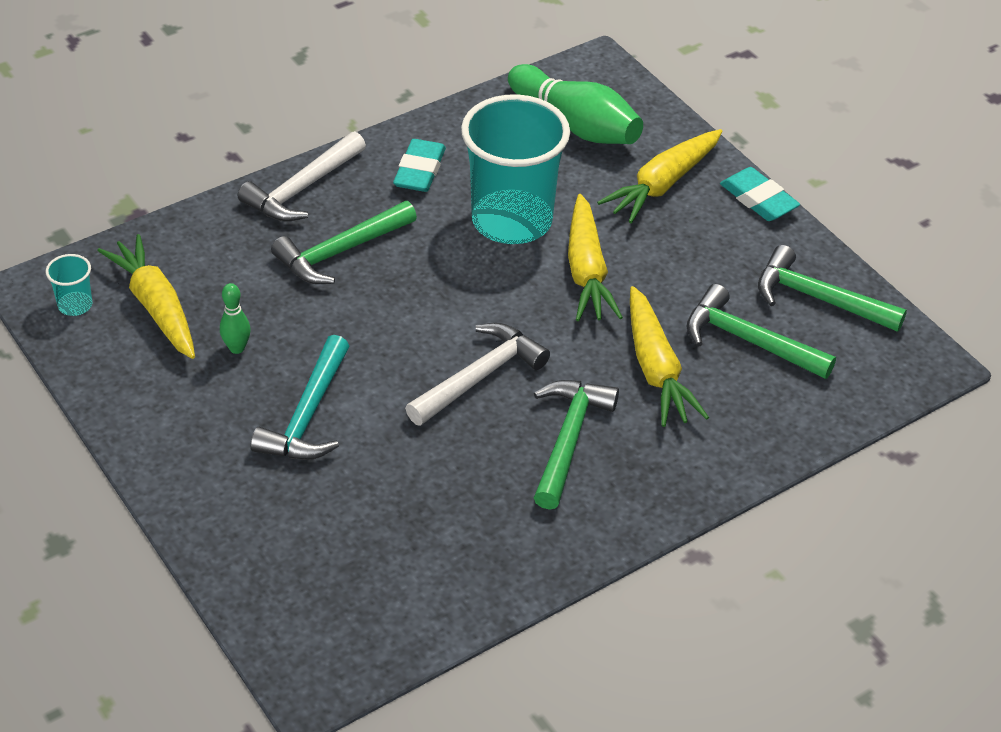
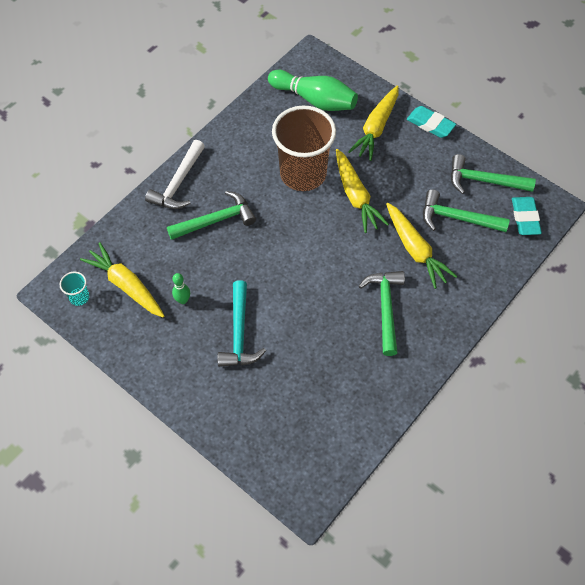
camera: 15 degrees left, 15 degrees up
(340, 252) = (216, 220): green hammer -> green hammer turned 150 degrees counterclockwise
(419, 170) = (239, 153): turquoise eraser -> turquoise eraser (525, 218)
(479, 376) = (323, 281): white hammer -> none
(512, 221) = (303, 174): turquoise cup -> brown cup

